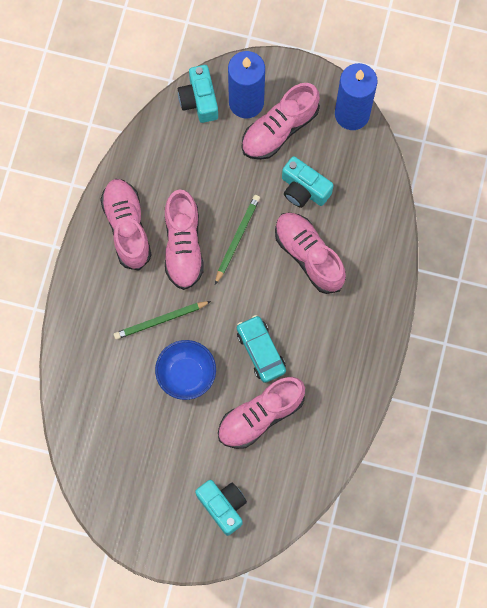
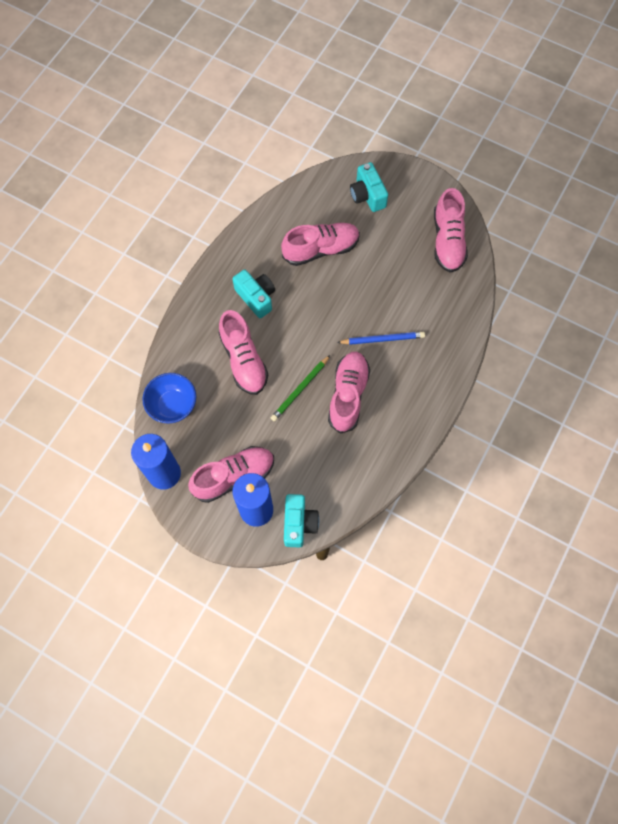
camera: 165 degrees left, 5 degrees down
(127, 227) = (393, 423): pink shoe -> pink shoe (447, 241)
(160, 320) = (382, 339): green pencil -> blue pencil
(186, 374) = (371, 293): blue bowl -> blue bowl (173, 405)
(261, 351) = (306, 296): turquoise car -> none
(304, 189) = (230, 417): turquoise camera -> turquoise camera (256, 297)

